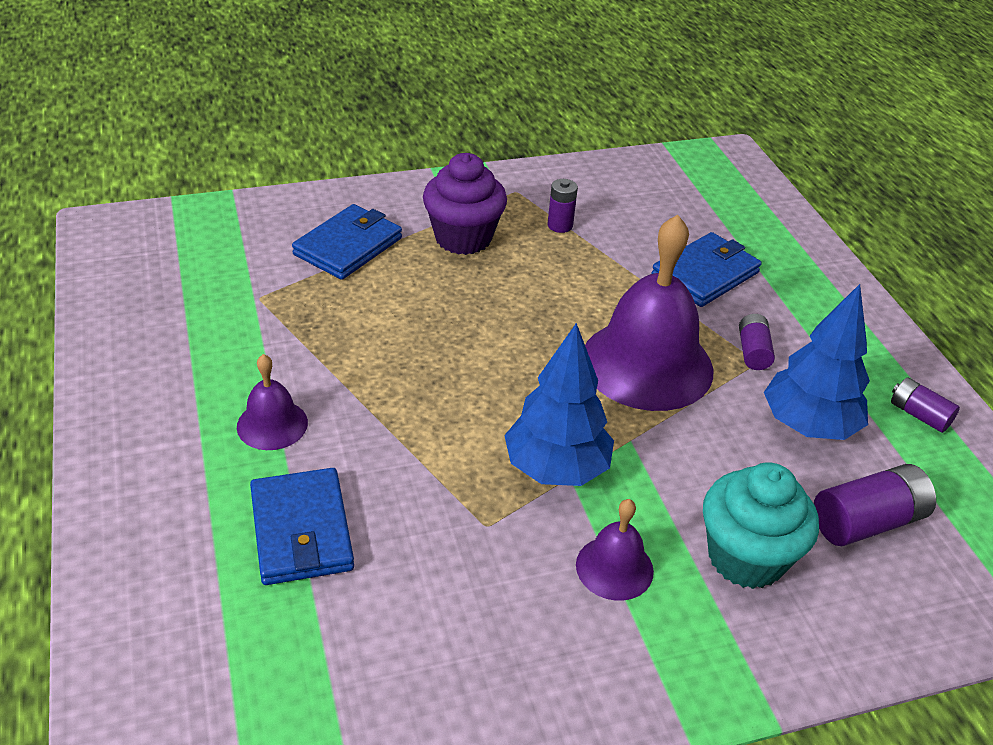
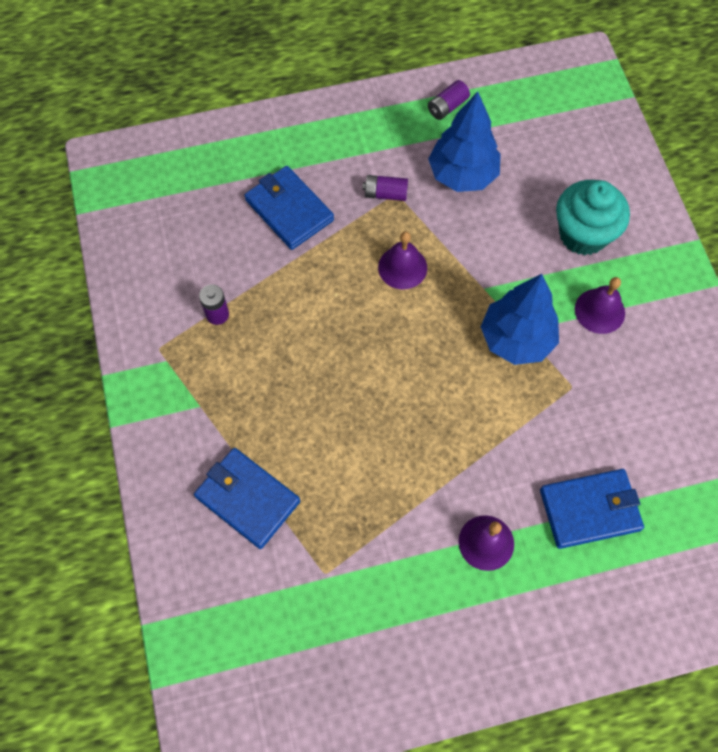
camera: 85 degrees left, 25 degrees up
(463, 238) = (235, 397): purple cupcake -> none
(647, 364) = (402, 267): purple bell -> purple bell, size x0.48
(867, 522) = (547, 161): purple battery -> none

